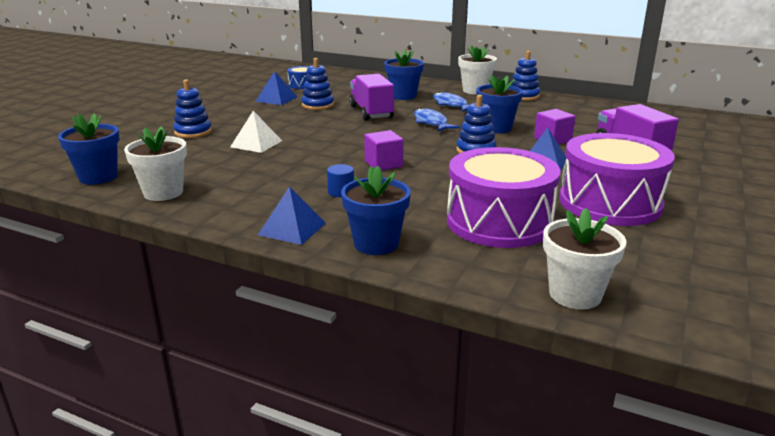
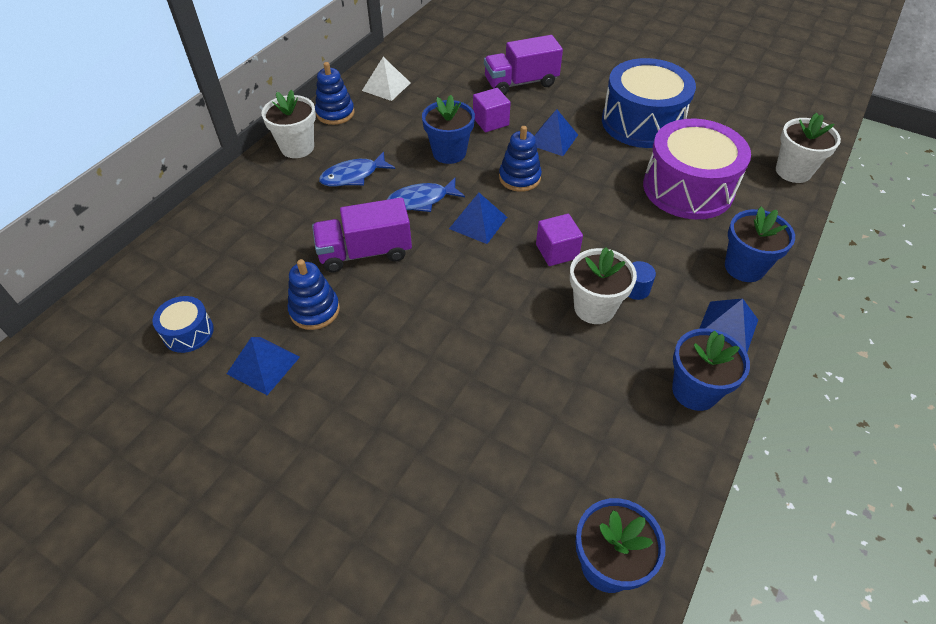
camera: 85 degrees left, 25 degrees up
(163, 192) = (654, 463): white flower pot -> white flower pot (594, 308)
(193, 132) = (417, 467): blue stacking toy -> none
(256, 143) = (479, 376): white pyramid -> white pyramid (386, 86)
(403, 96) = (298, 215): blue flower pot -> blue flower pot (695, 391)
(411, 139) = (478, 223): none -> blue pyramid
(610, 203) = (642, 122): purple drum -> blue drum

